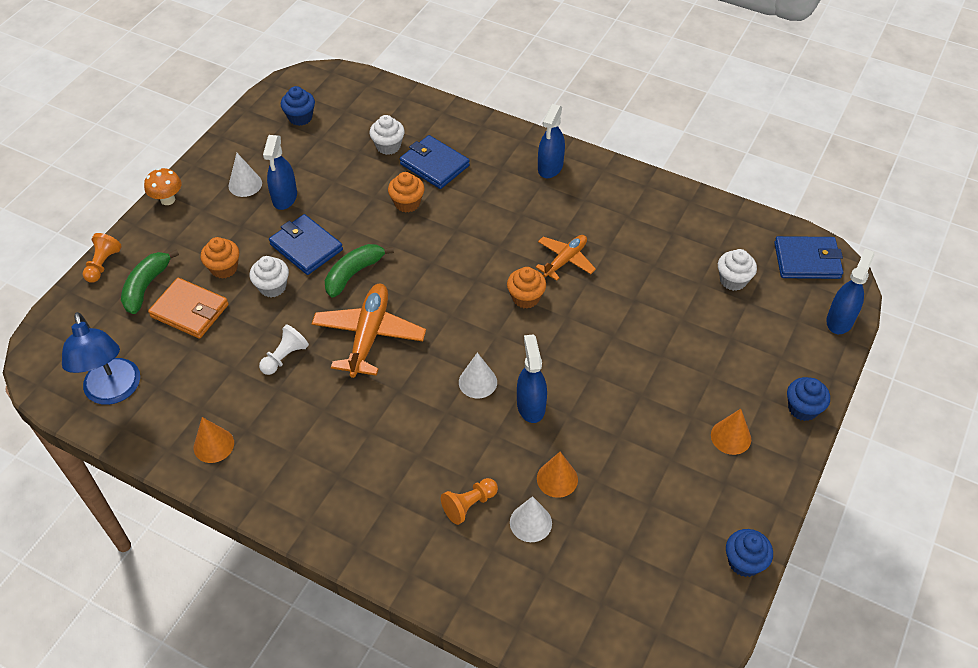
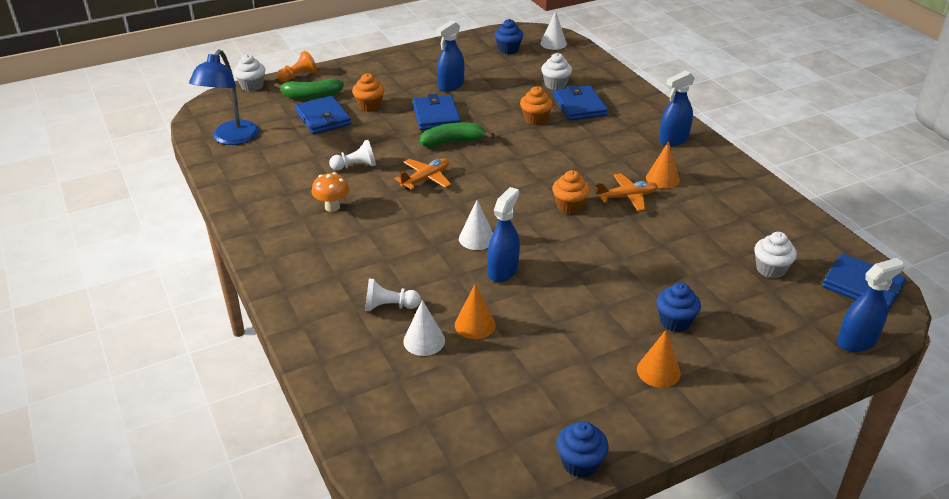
camera: 35 degrees right, 15 degrees down
(146, 286) = (311, 96): green banana -> green banana turned 150 degrees counterclockwise
(168, 200) = (373, 60): orange mushroom -> orange mushroom (332, 207)
(190, 311) = (323, 118): orange wallet -> blue wallet
(213, 445) = (257, 191): orange cone -> orange cone (662, 179)
(245, 184) = (432, 70): white cone -> white cone (553, 43)
(272, 287) = (389, 127): white cupcake -> white cupcake (252, 86)
(369, 335) = (426, 179): orange plane -> orange plane, size x0.62
(469, 505) = (389, 306): orange pawn -> white pawn
(803, 408) = (752, 385): blue cupcake -> blue cupcake (675, 321)

